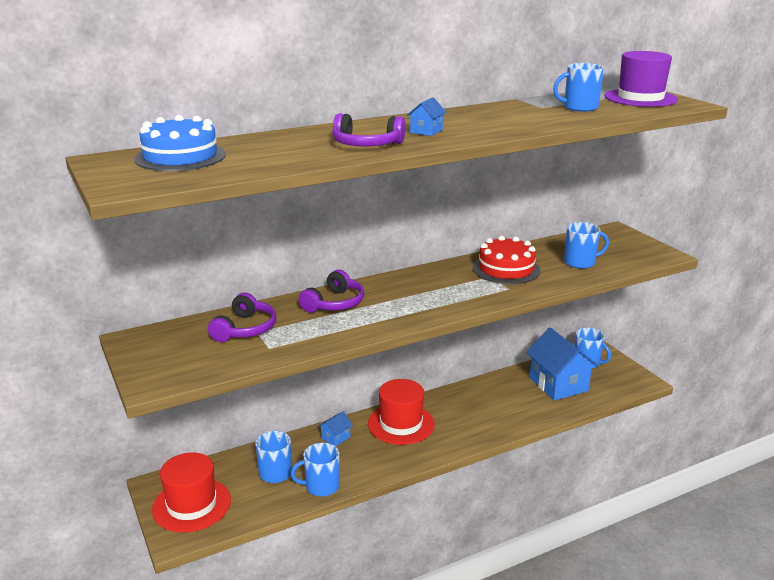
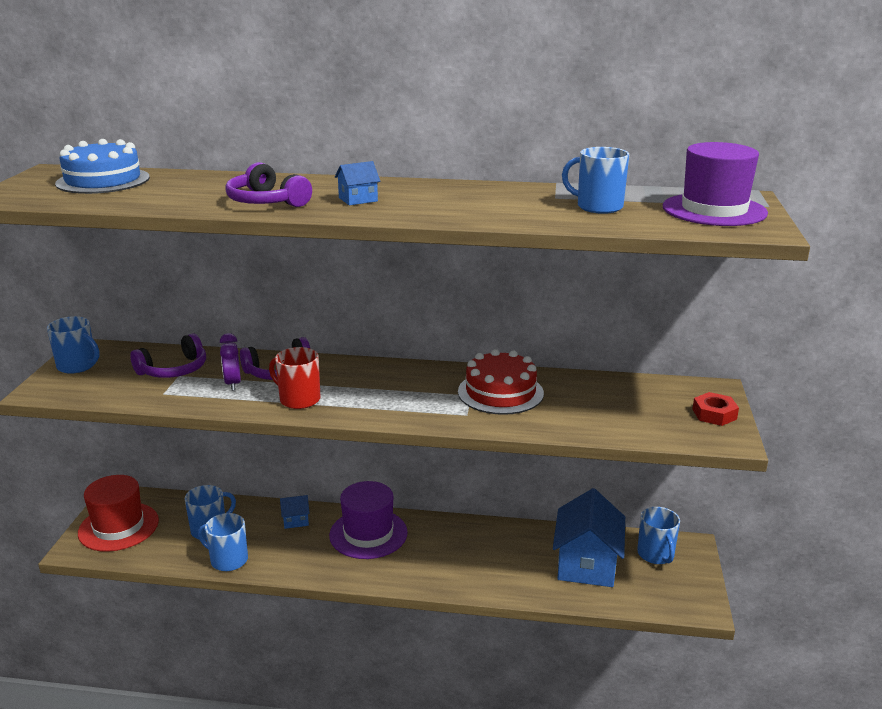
camera: 35 degrees right, 0 degrees up
(313, 323) = (233, 384): none -> purple clock
(383, 316) = (299, 399): none -> red mug
(401, 424) = (368, 534): red hat -> purple hat
(580, 262) = (599, 413): blue mug -> blue mug (77, 366)
(637, 244) = (714, 414): none -> red nut

